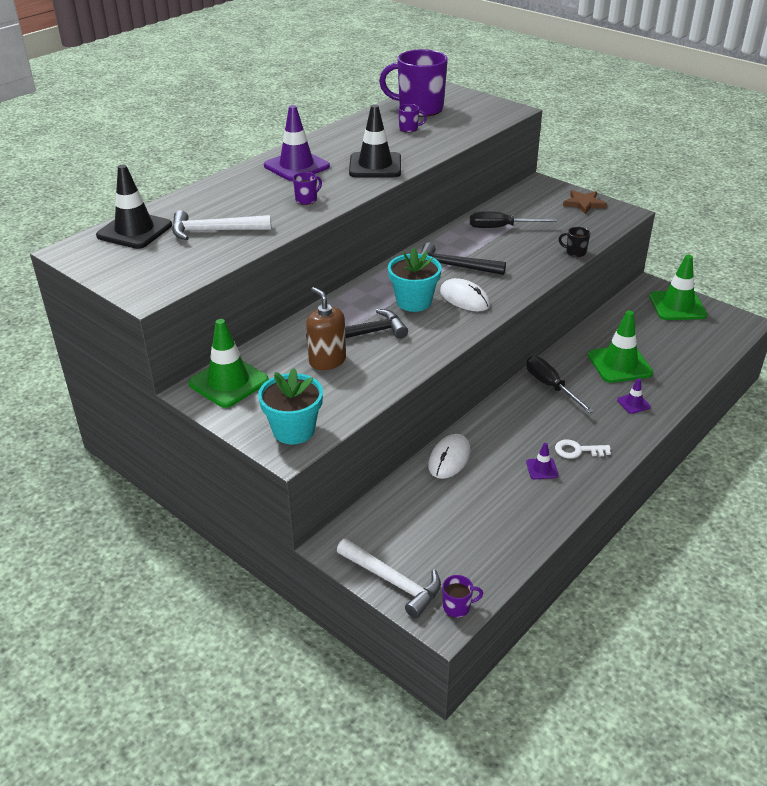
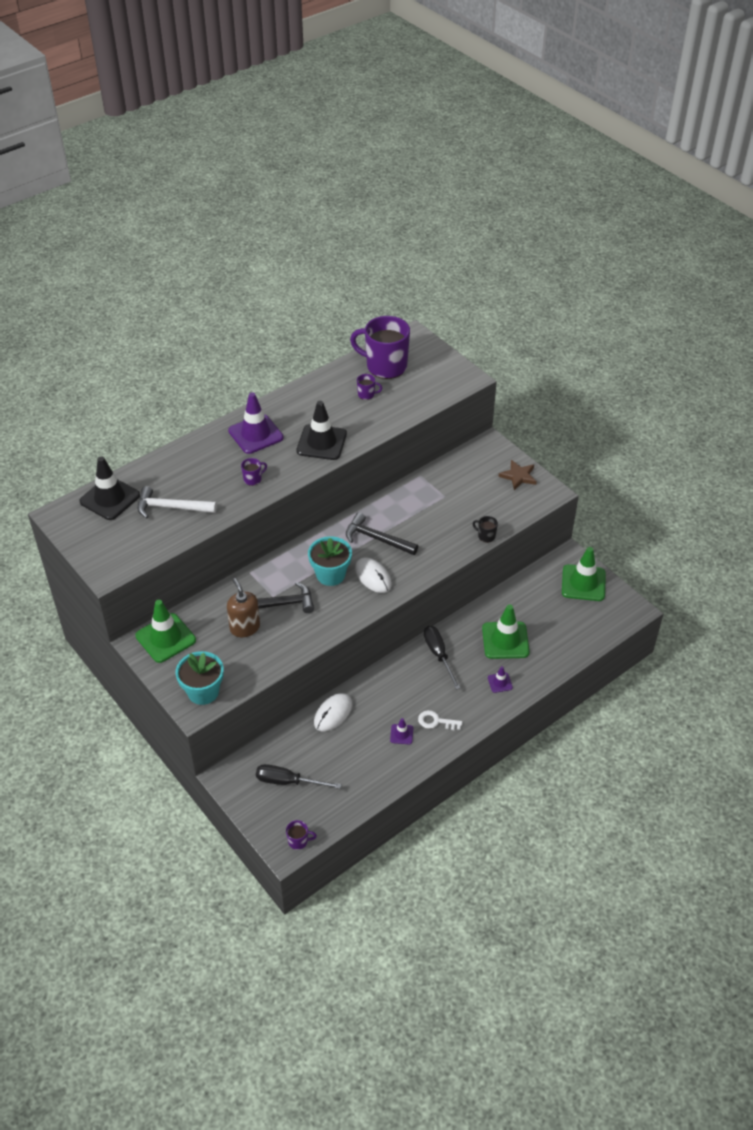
camera: 10 degrees right, 10 degrees up
(393, 581) = (259, 813): white hammer -> none
(501, 227) = (433, 497): black screwdriver -> black screwdriver (288, 781)

